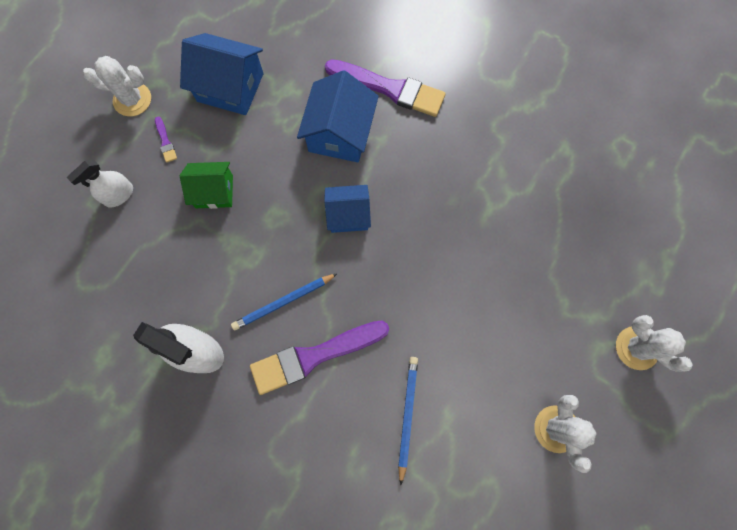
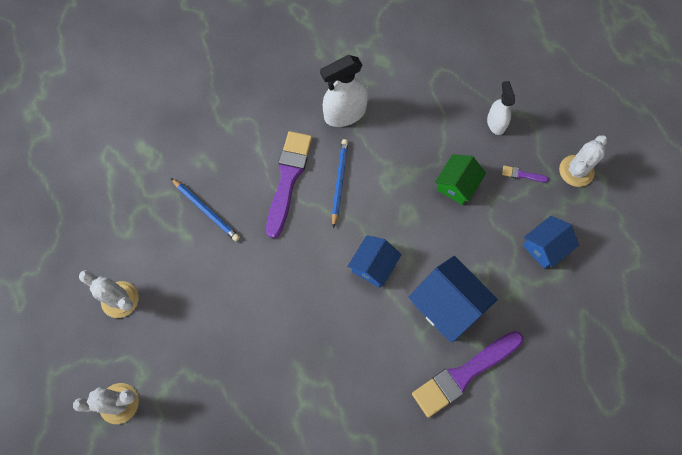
camera: 125 degrees right, 5 degrees down
(230, 87) = (544, 247): blue house -> blue house, size x0.65

